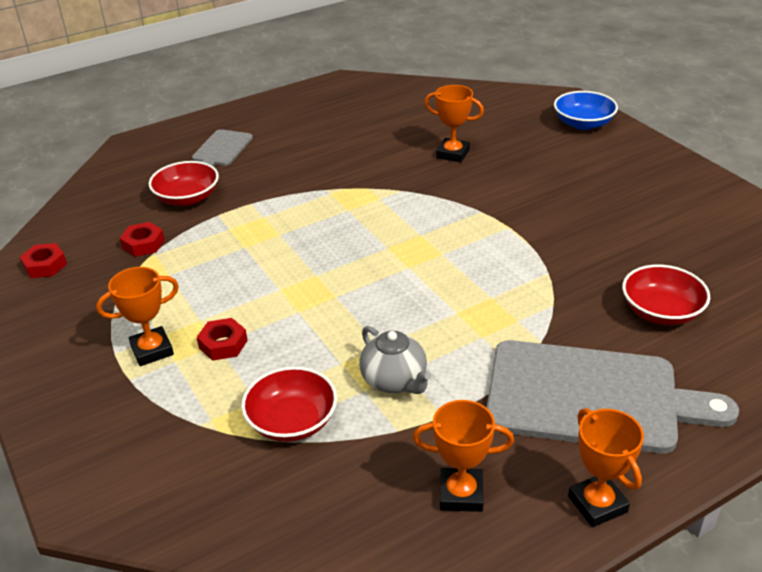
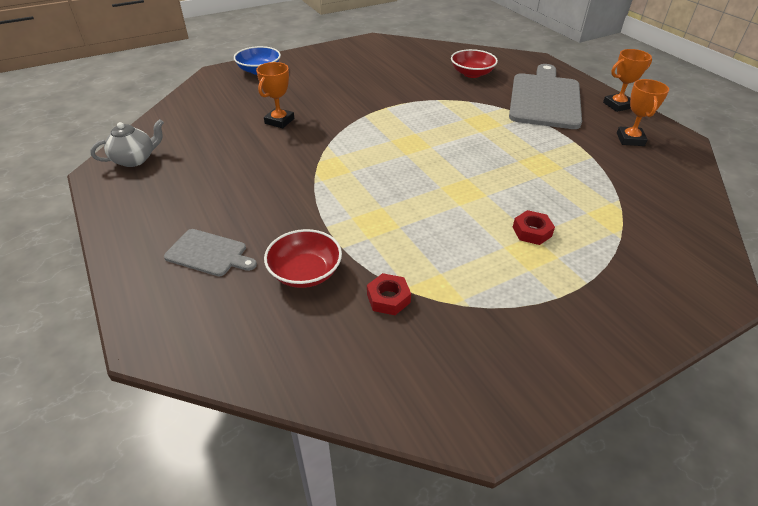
camera: 90 degrees left, 5 degrees up
(45, 265) = (424, 383): red nut -> none
(152, 350) = (548, 272): orange trophy -> none
(292, 421) = (601, 196): red bowl -> none
(394, 381) = (550, 156): grey teapot -> grey teapot (135, 159)

